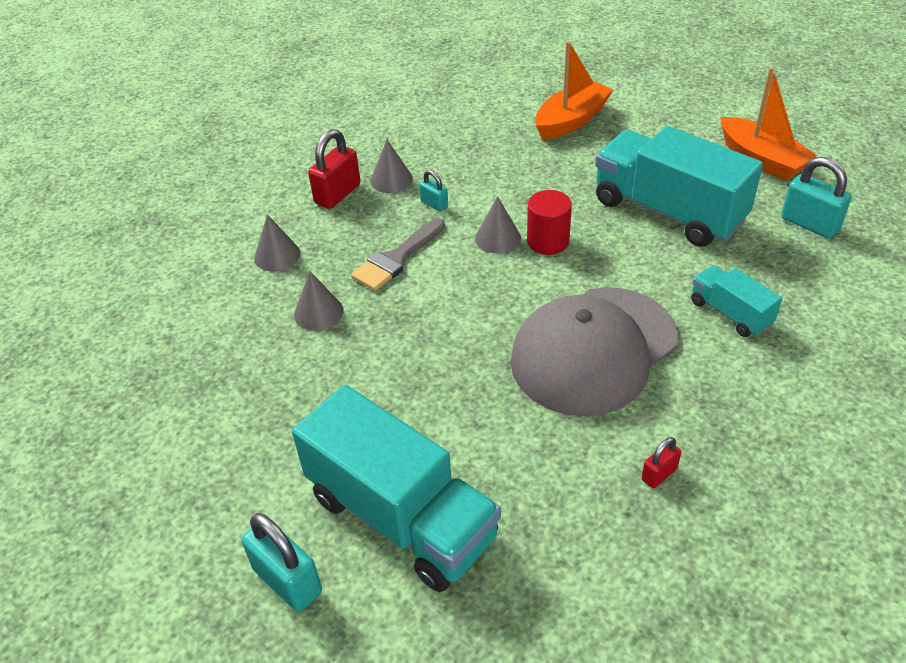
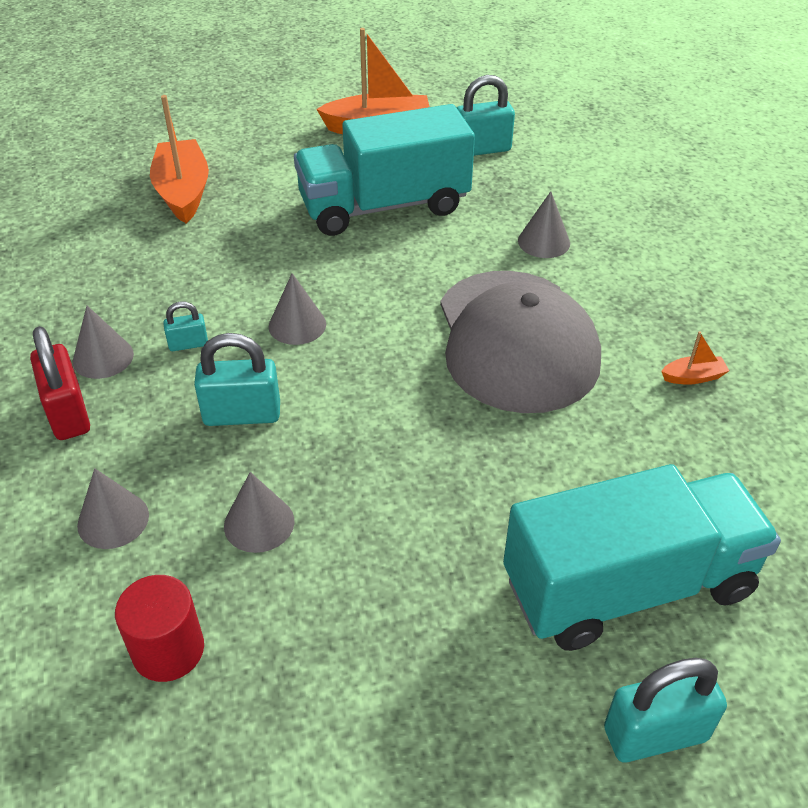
camera: 60 degrees left, 0 degrees up
(396, 258) = (242, 414): grey brush -> turquoise padlock
(548, 241) = (341, 295): red cylinder -> red cylinder (168, 650)
(659, 474) = (693, 377): red padlock -> orange boat
(730, 313) = (544, 242): turquoise truck -> grey cone

